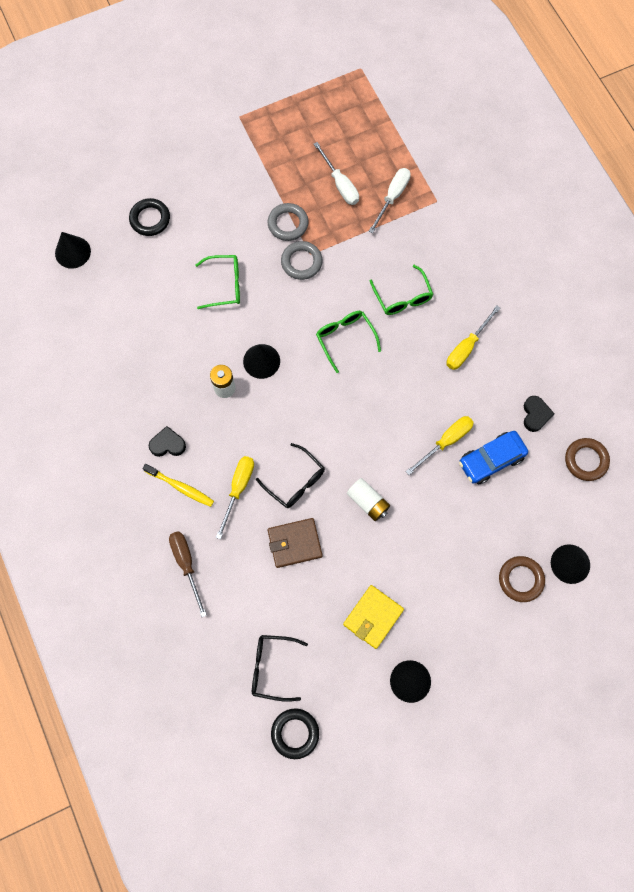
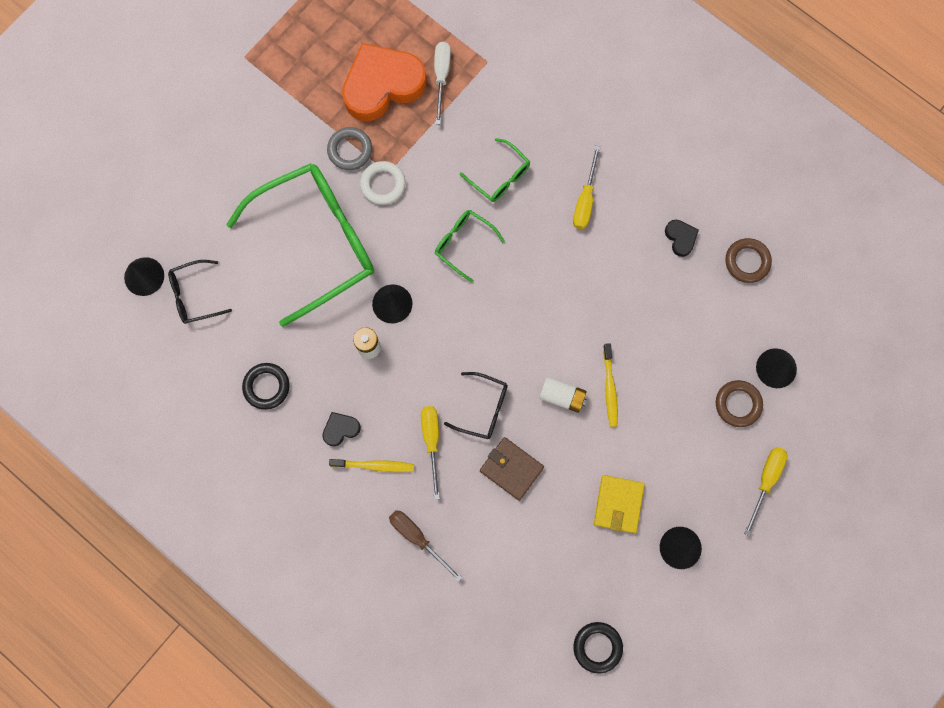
camera: 25 degrees left, 5 degrees up
(150, 219) = (206, 206): black ring -> black ring (266, 386)
(225, 285) = (318, 242): green glasses -> green glasses, size x2.25
(272, 667) = (546, 596): black glasses -> black glasses (194, 295)
(294, 543) = (511, 469): brown wallet -> brown wallet turned 75 degrees clockwise
(301, 262) = (383, 184): grey ring -> white ring
(340, 184) = (382, 85): white screwdriver -> orange heart
(413, 514) = (610, 388): none -> yellow toothbrush
(445, 442) = (608, 303): yellow screwdriver -> yellow screwdriver (765, 481)
(491, 460) = (659, 301): blue car -> none

